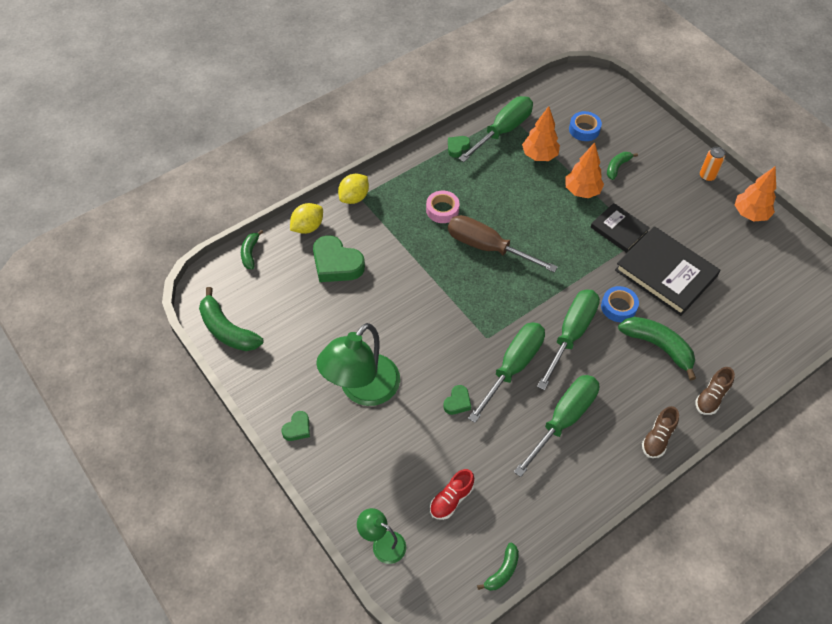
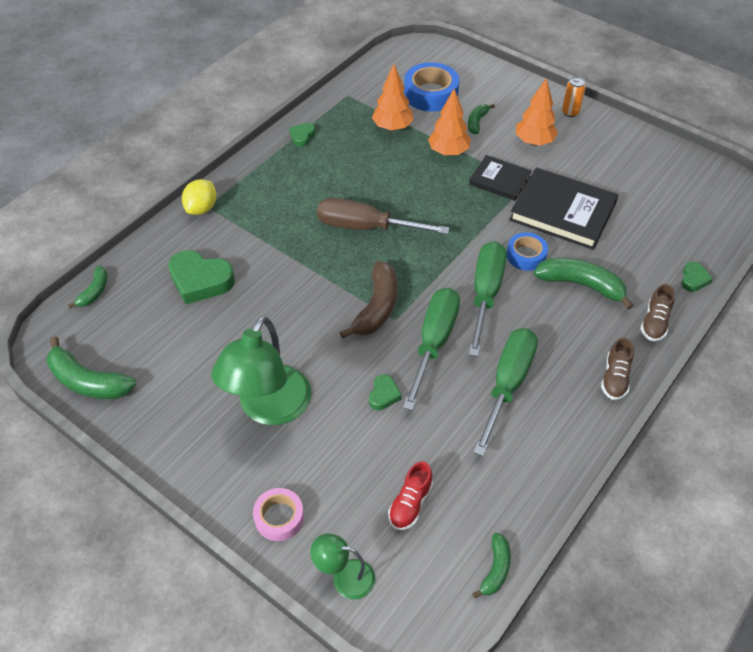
camera: 15 degrees left, 5 degrees down
(250, 253) = (94, 291): green banana -> green banana turned 150 degrees counterclockwise
(297, 428) = (203, 471): green heart -> green heart (693, 279)
(307, 227) = (156, 250): yellow lemon -> none
(442, 210) = (304, 201): pink tape -> pink tape (279, 517)
(475, 323) = (377, 307): none -> brown banana
(502, 131) = (346, 111): green screwdriver -> none
(584, 129) = (431, 94): blue tape -> blue tape, size x1.62
(750, 214) = (626, 138): orange tree -> orange tree (534, 142)

